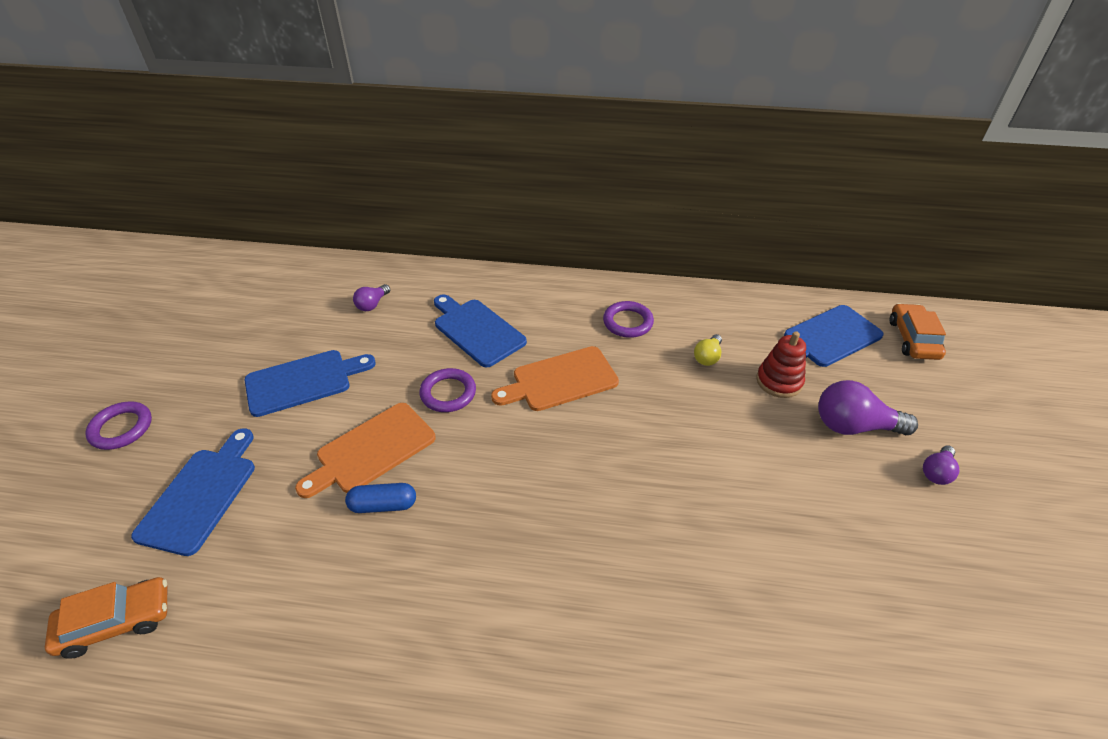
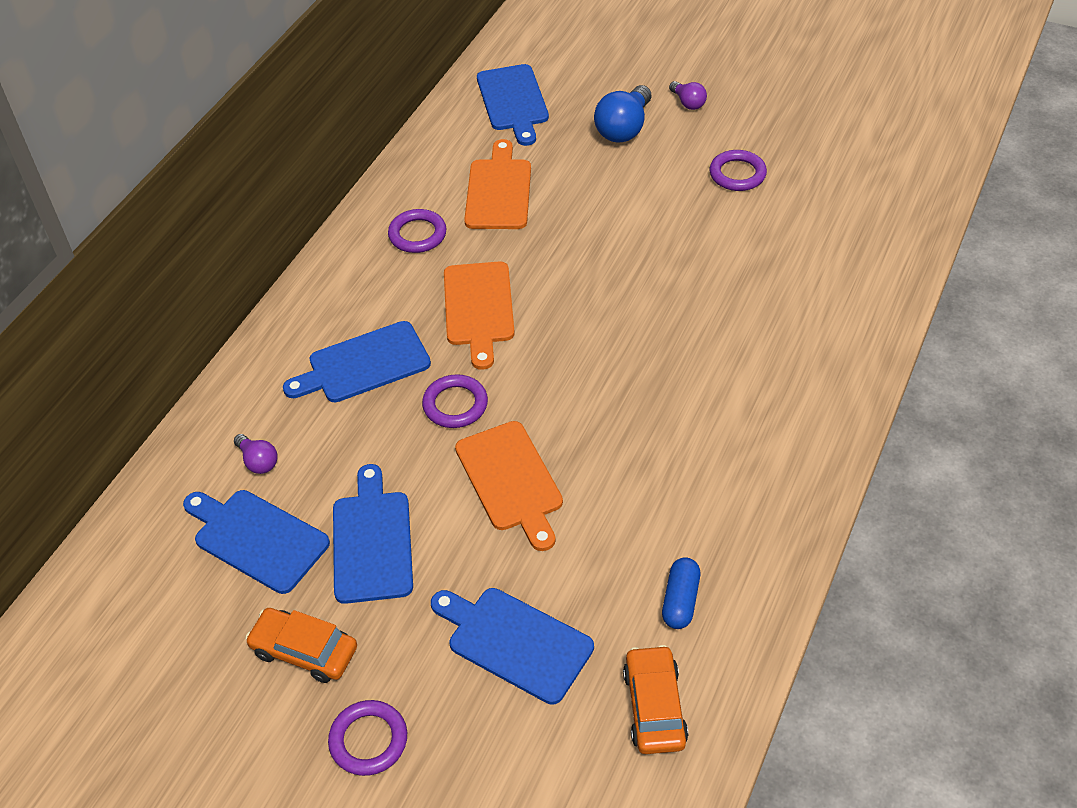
camera: 70 degrees left, 5 degrees up
(304, 323) = (256, 538): none -> blue cutting board
(383, 505) = (588, 476): blue capsule -> blue capsule (680, 600)
(707, 357) = (498, 191): yellow light bulb -> orange cutting board
(779, 381) = (553, 154): red stacking toy -> none
(853, 426) = (624, 128): purple light bulb -> blue light bulb
(856, 545) = (737, 174): none -> purple ring
(913, 339) = (541, 51): orange car -> orange car (304, 651)

